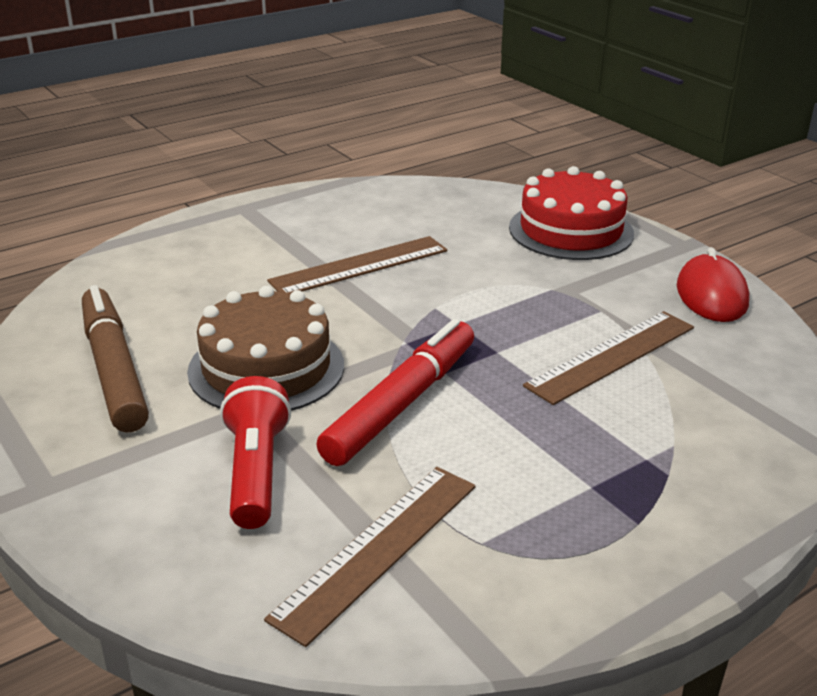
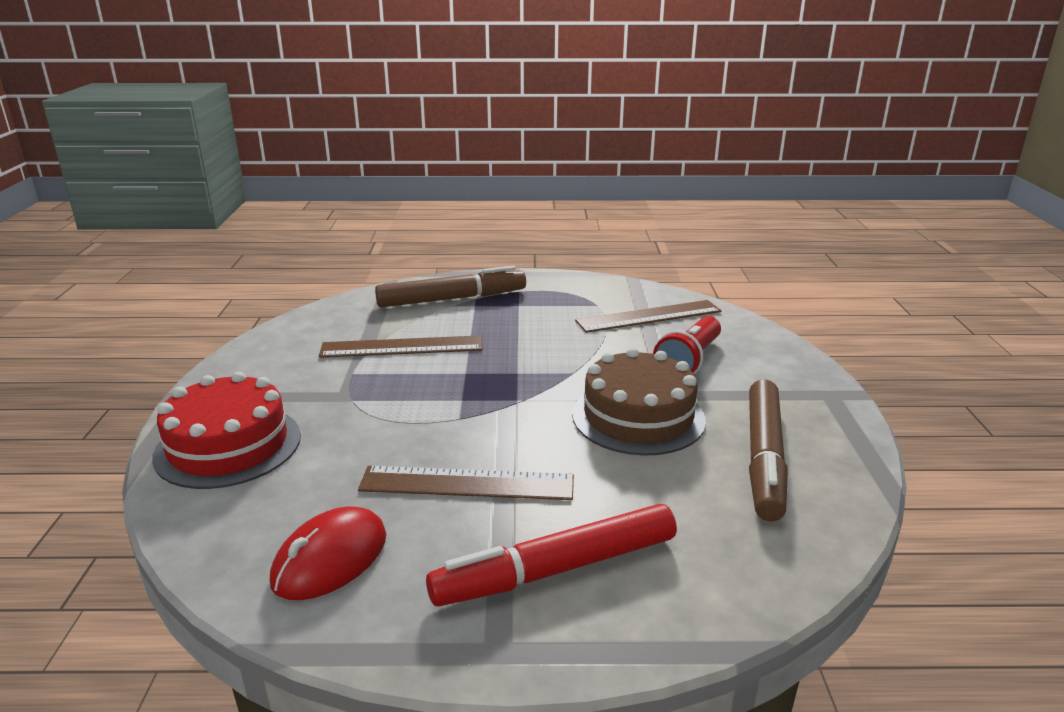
camera: 145 degrees left, 5 degrees down
(401, 403) = (567, 365): red marker -> red marker (556, 569)
(695, 458) = (452, 299): none -> brown marker
(711, 295) = (263, 357): red mouse -> red mouse (330, 559)

